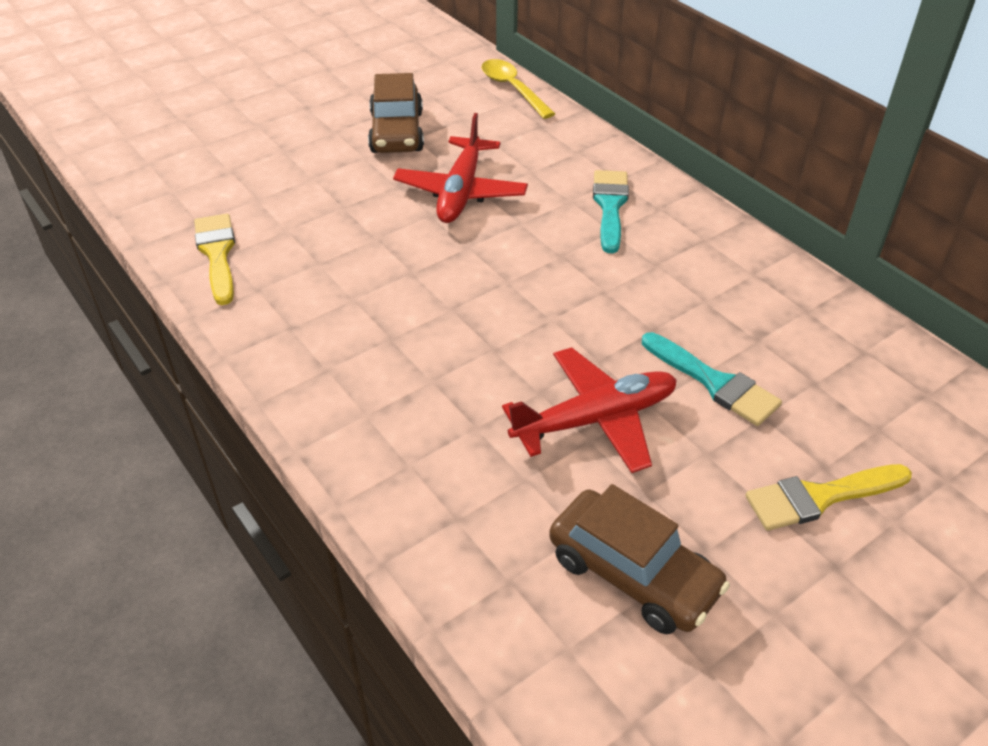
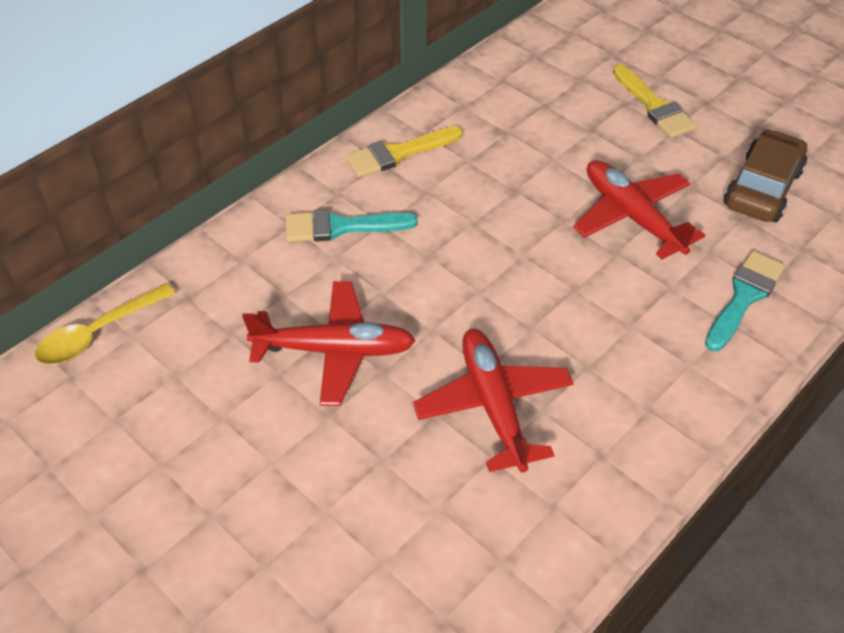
camera: 100 degrees left, 5 degrees up
(217, 254) = (503, 571): yellow brush -> yellow brush (398, 153)
(370, 271) = (493, 405): none -> red plane
(397, 132) = (209, 439): brown car -> none
(714, 383) = (565, 154): turquoise brush -> turquoise brush (744, 297)

